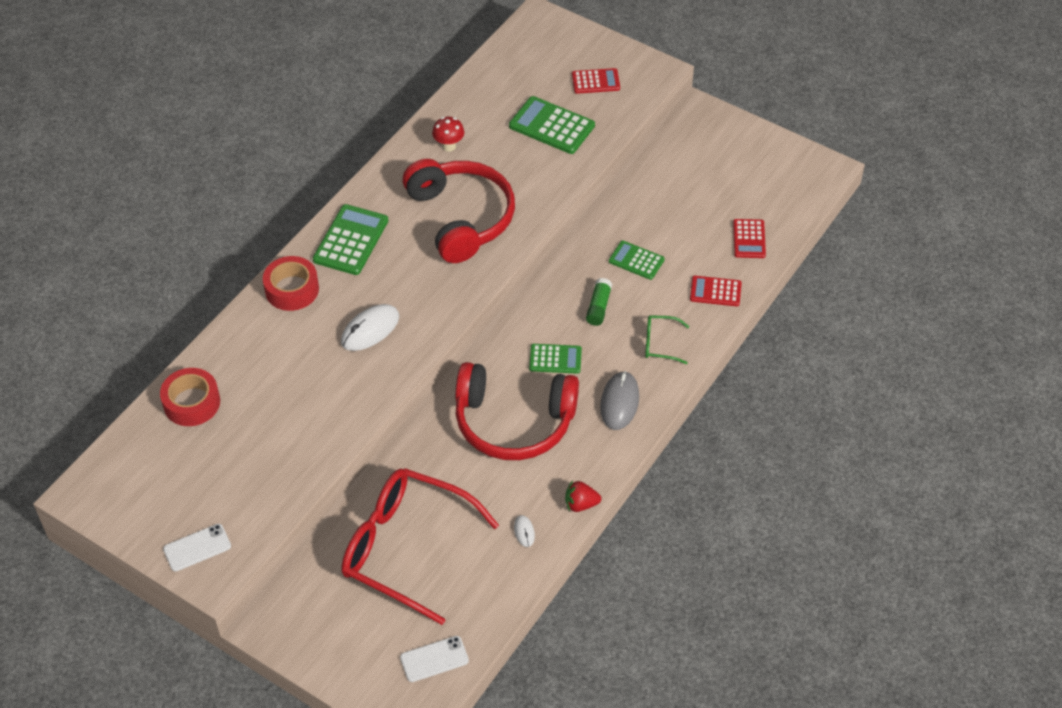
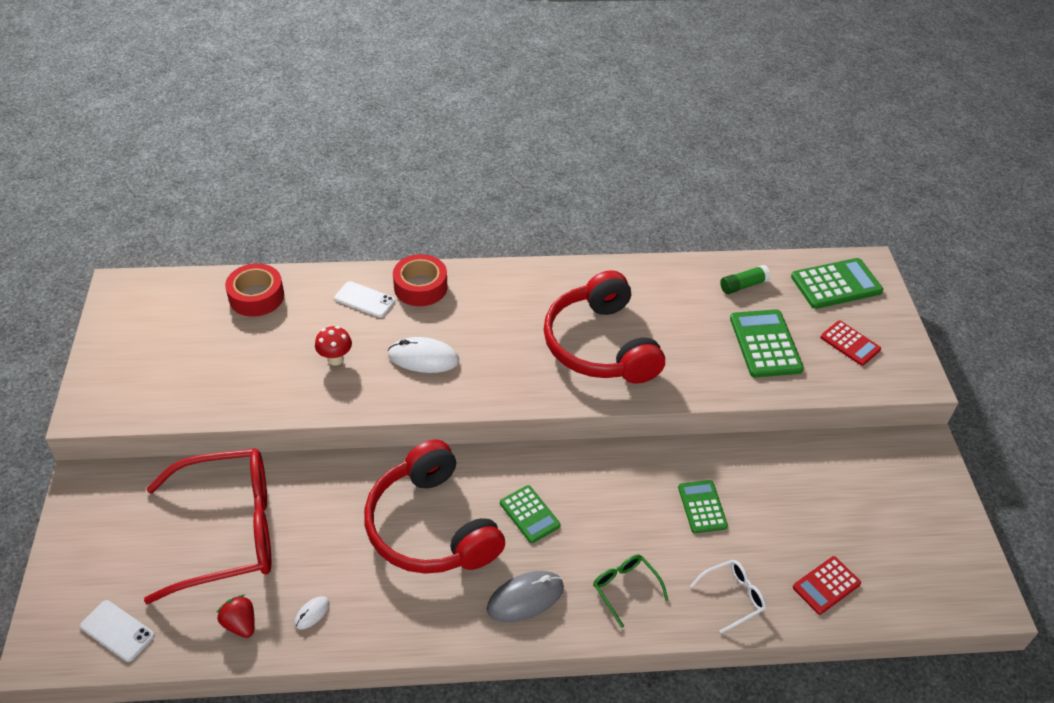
camera: 50 degrees right, 5 degrees down
(197, 548) = (111, 384): white phone -> white phone (365, 300)
(351, 240) = (504, 292): green calculator -> green calculator (836, 284)
(405, 548) = (229, 531): red glasses -> red glasses turned 90 degrees clockwise
(449, 146) = (666, 292): red mushroom -> red mushroom (335, 359)
(461, 218) = (600, 345): red headphones -> red headphones turned 135 degrees clockwise
(581, 504) = (378, 642): red strawberry -> red strawberry (240, 624)
(598, 307) = (619, 511): green glue stick -> green glue stick (743, 285)
(715, 291) = (733, 597): red calculator -> white glasses

